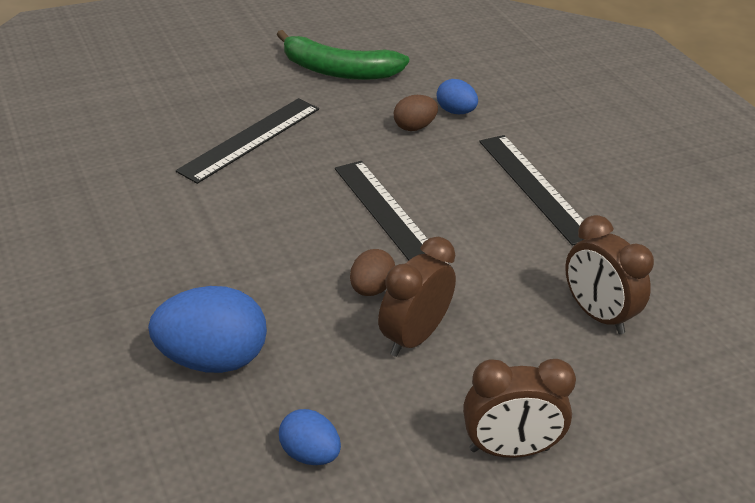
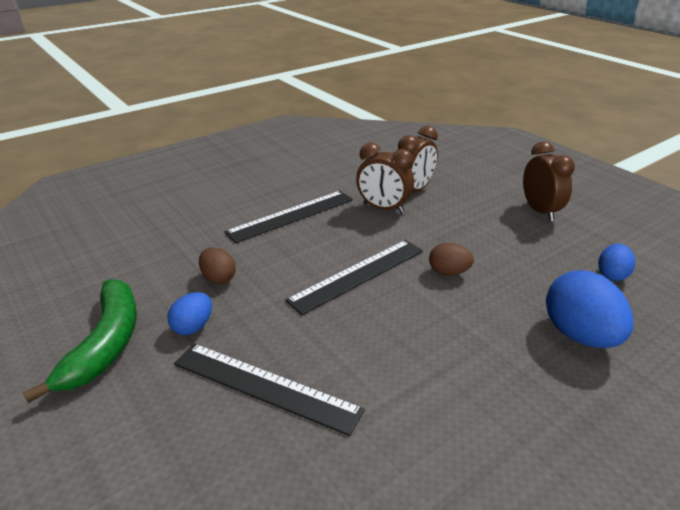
camera: 100 degrees left, 5 degrees down
(413, 337) = (482, 249): brown clock -> brown clock (383, 208)
(455, 112) = (188, 258): blue egg -> blue egg (193, 327)

